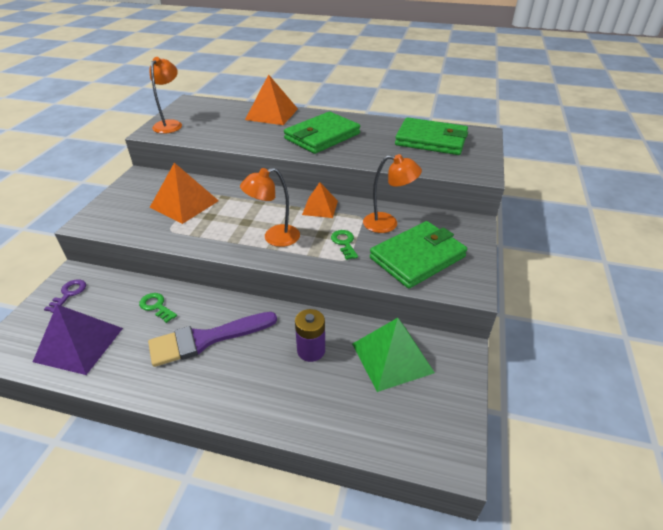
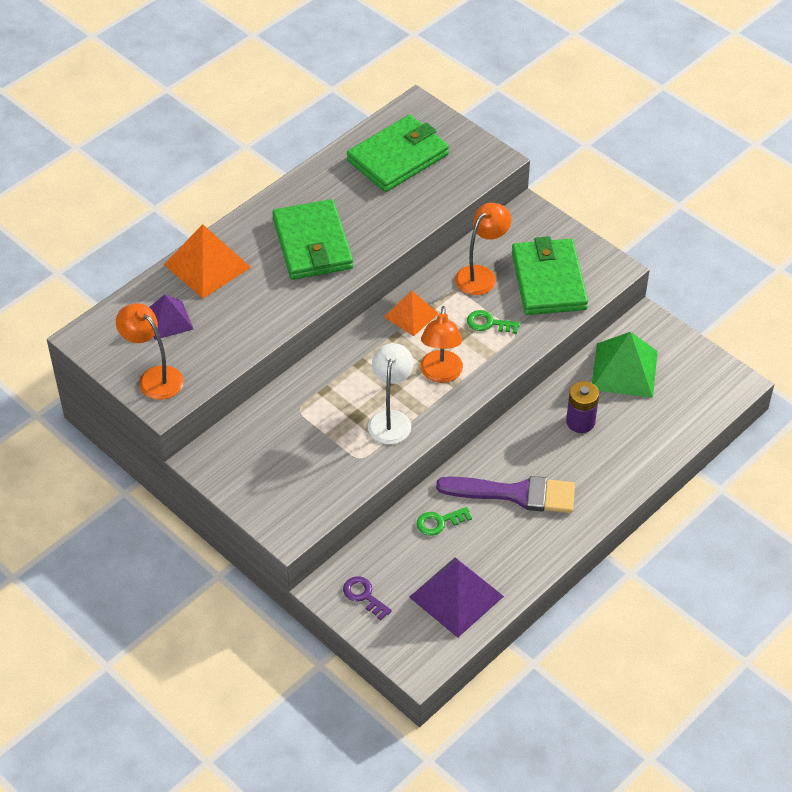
camera: 60 degrees left, 10 degrees up
(184, 204) = (312, 431): orange pyramid -> none
(206, 339) = (515, 494): purple brush -> purple brush turned 90 degrees counterclockwise
(215, 230) = (390, 419): none -> white lamp
(219, 116) = (168, 320): none -> purple pyramid

